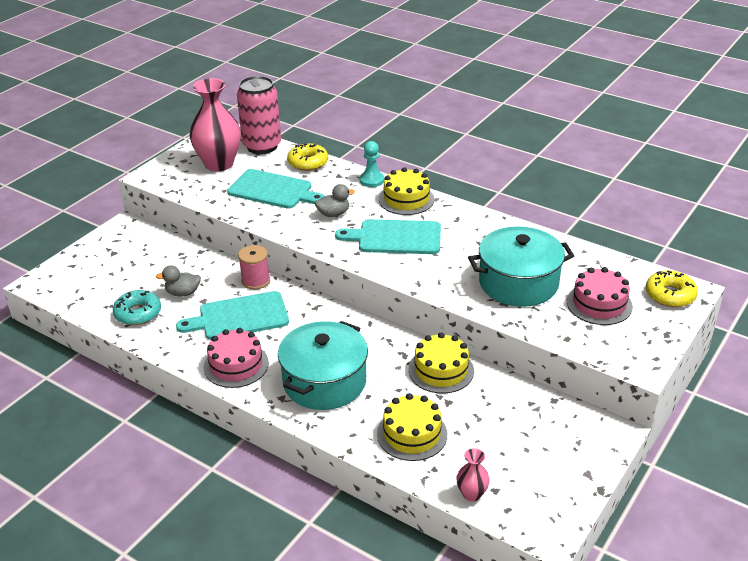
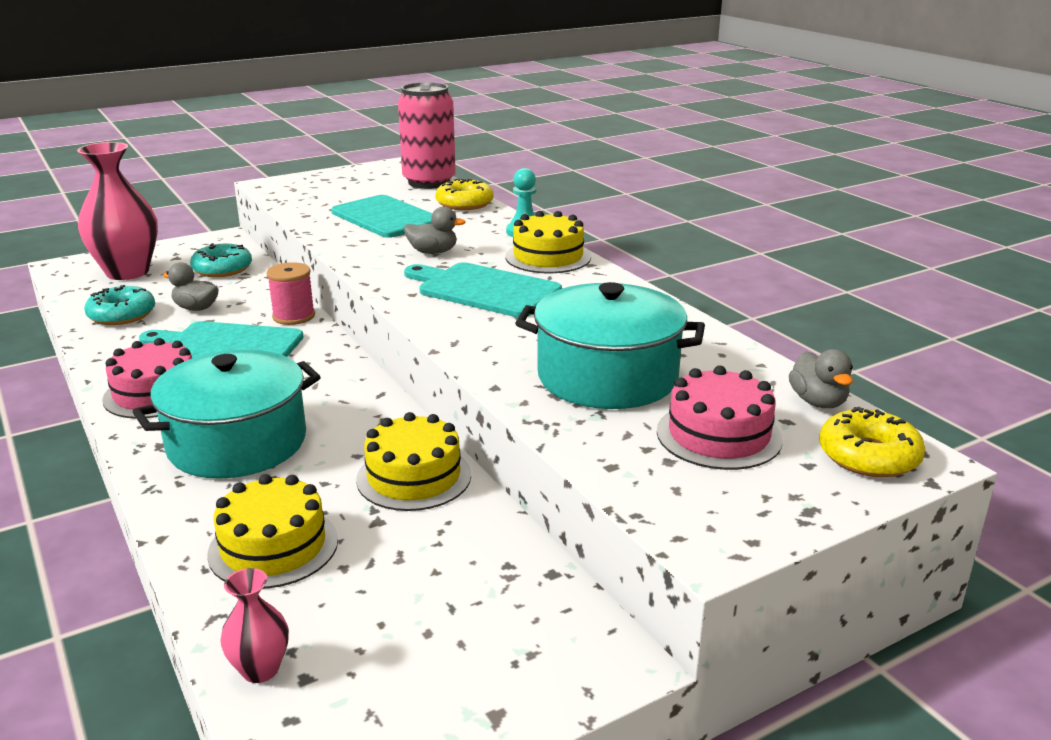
camera: 25 degrees right, 10 degrees down
(160, 254) = (222, 269): none -> turquoise donut
(219, 164) = (359, 188): pink vase -> pink vase (127, 272)
(627, 268) = (818, 402): none -> grey duck

